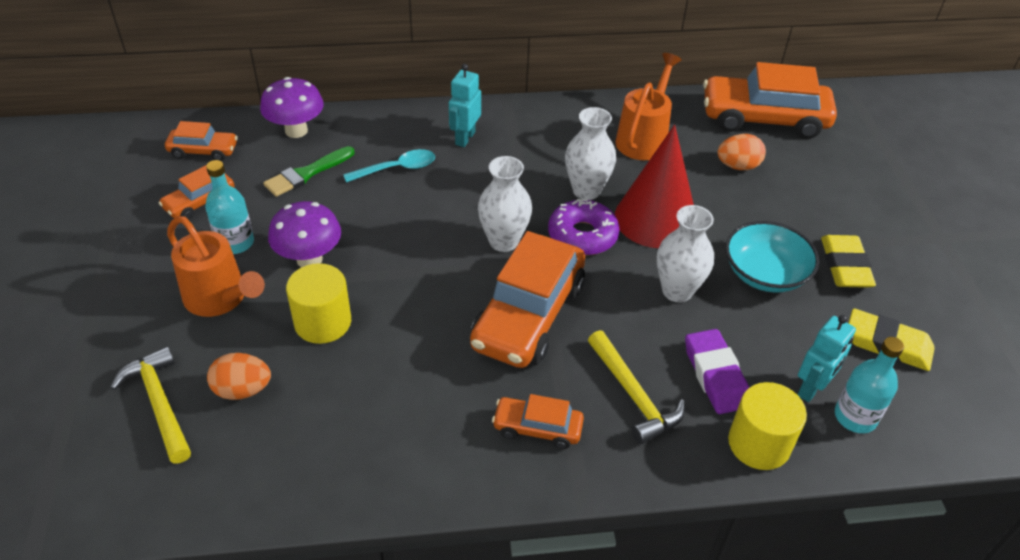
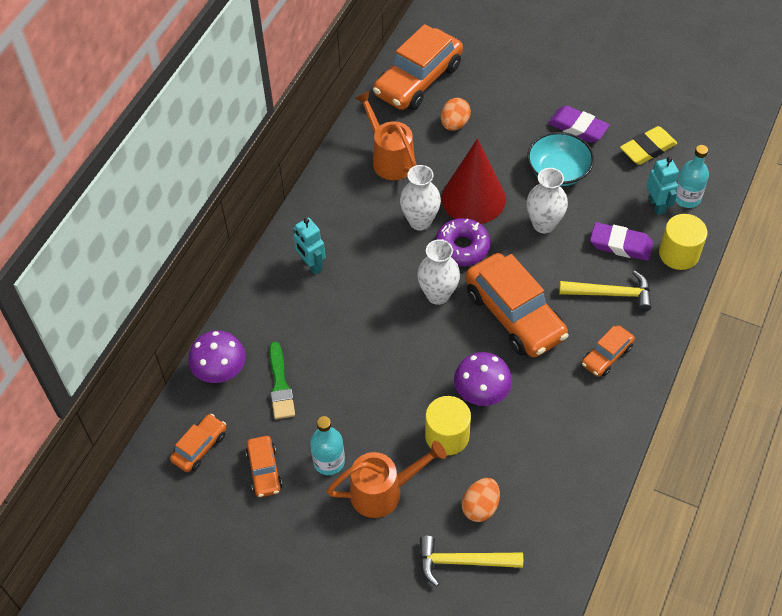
camera: 55 degrees left, 10 degrees up
(309, 259) = (378, 420): purple mushroom -> purple mushroom (481, 394)
(397, 169) = (316, 324): turquoise spoon -> none
(845, 266) = (577, 127): yellow eraser -> purple eraser

